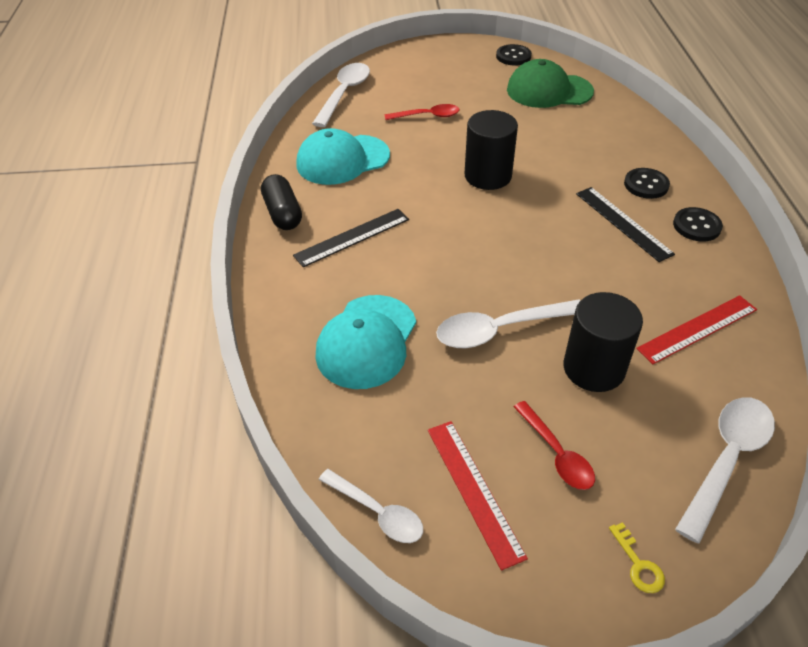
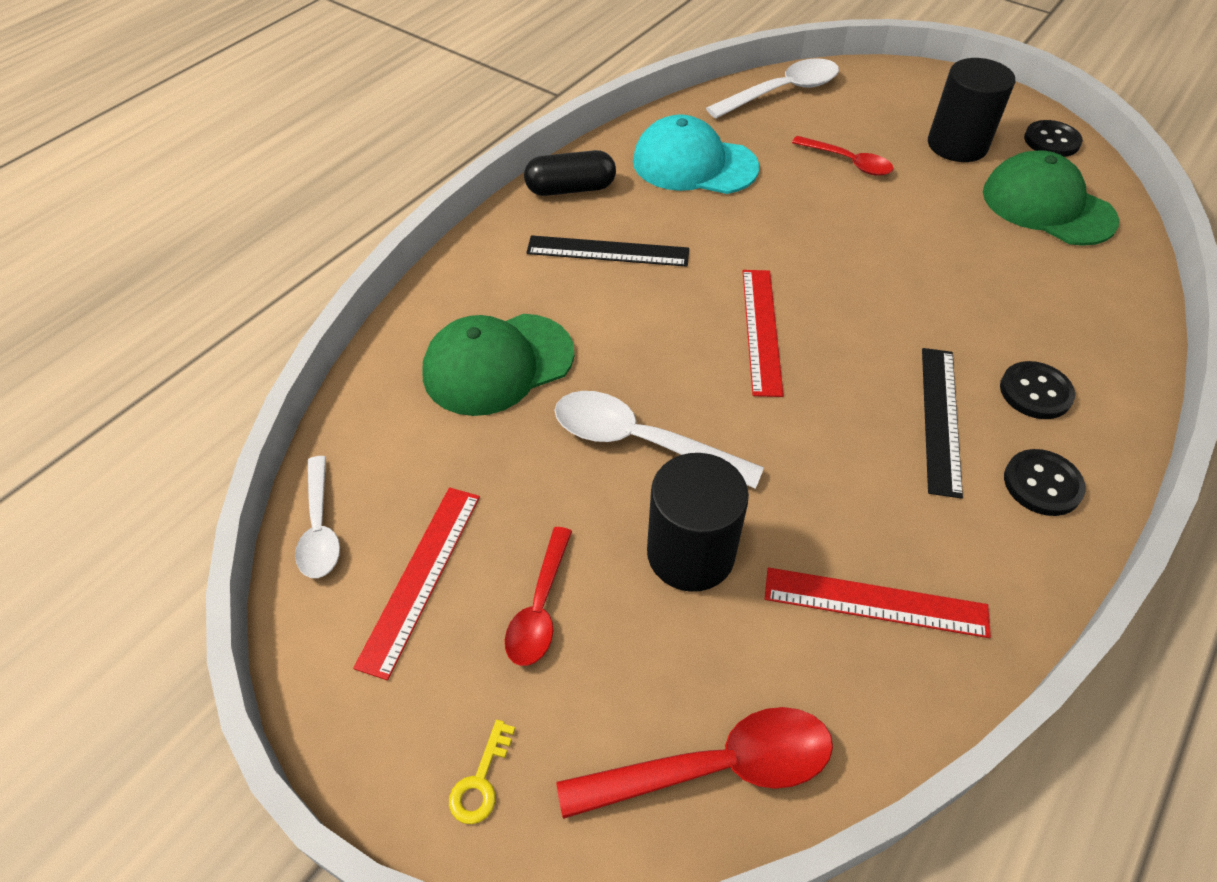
camera: 40 degrees right, 5 degrees up
(283, 213) = (570, 189): black capsule -> black capsule turned 60 degrees clockwise
(367, 341) = (498, 364): turquoise cap -> green cap
(488, 176) = (836, 267): black cylinder -> black cylinder (957, 145)
(490, 231) = (761, 330): none -> red ruler
(726, 460) = (714, 767): white spoon -> red spoon

